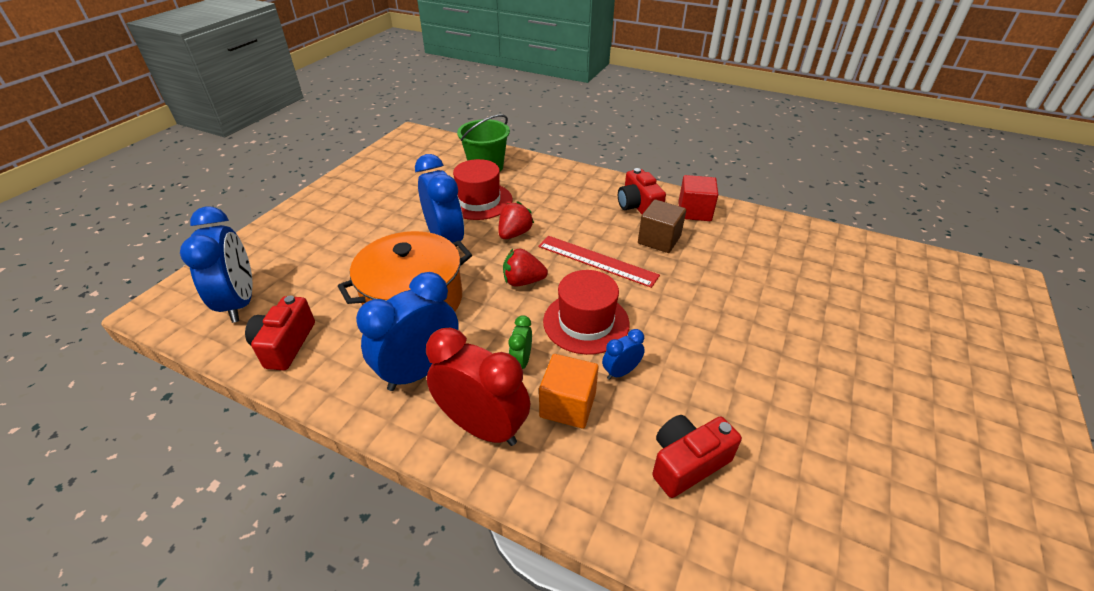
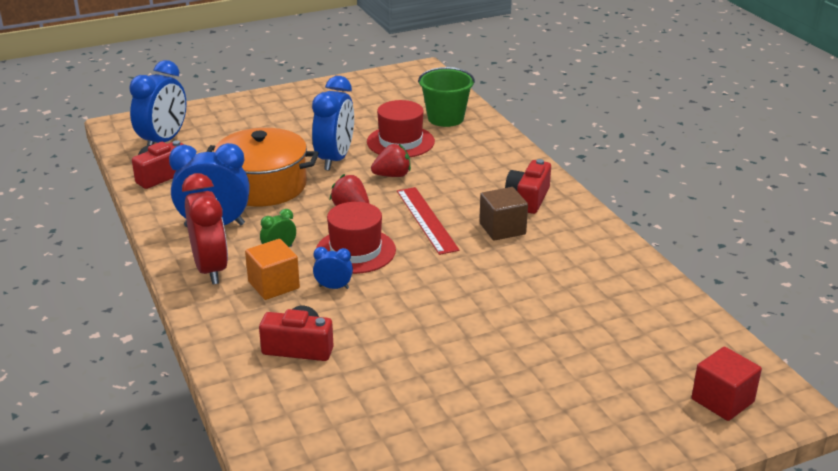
camera: 40 degrees right, 10 degrees down
(694, 211) = (573, 223): red cube -> red cube (722, 400)

